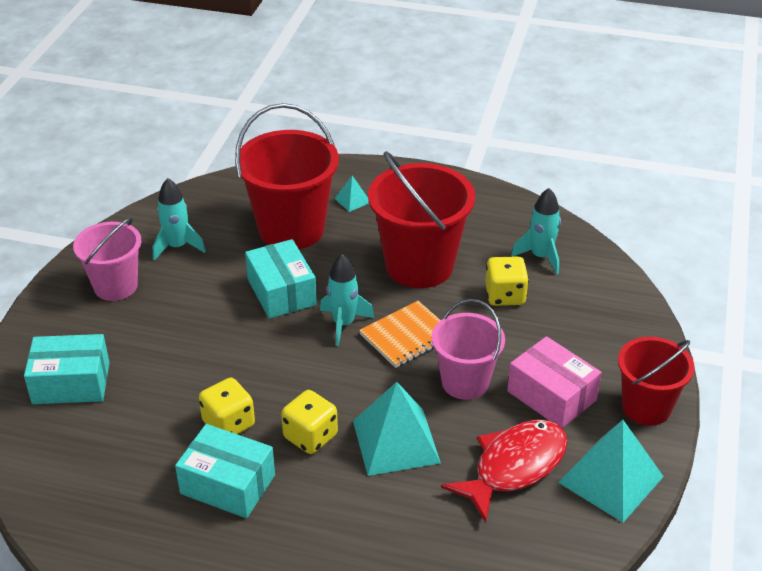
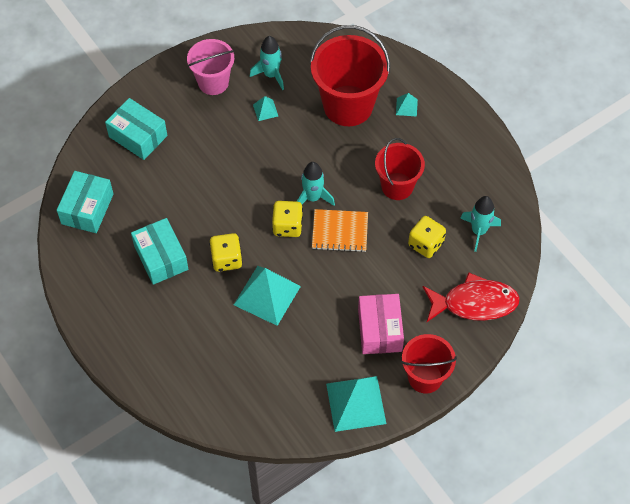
camera: 40 degrees right, 20 degrees up
(204, 278) = (265, 110): none -> turquoise pyramid
(228, 424) = (193, 221): yellow dice -> yellow dice (287, 226)
(281, 292) = (299, 150): turquoise box -> turquoise box (87, 209)
(419, 266) = (397, 186): red bucket -> red bucket, size x0.62
(465, 382) = (341, 286): pink bucket -> none
(514, 467) = (312, 357): red fish -> red fish (474, 303)

